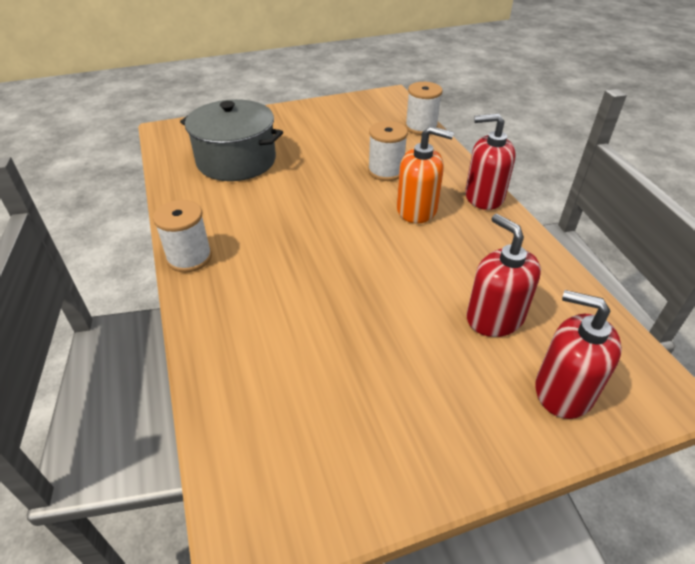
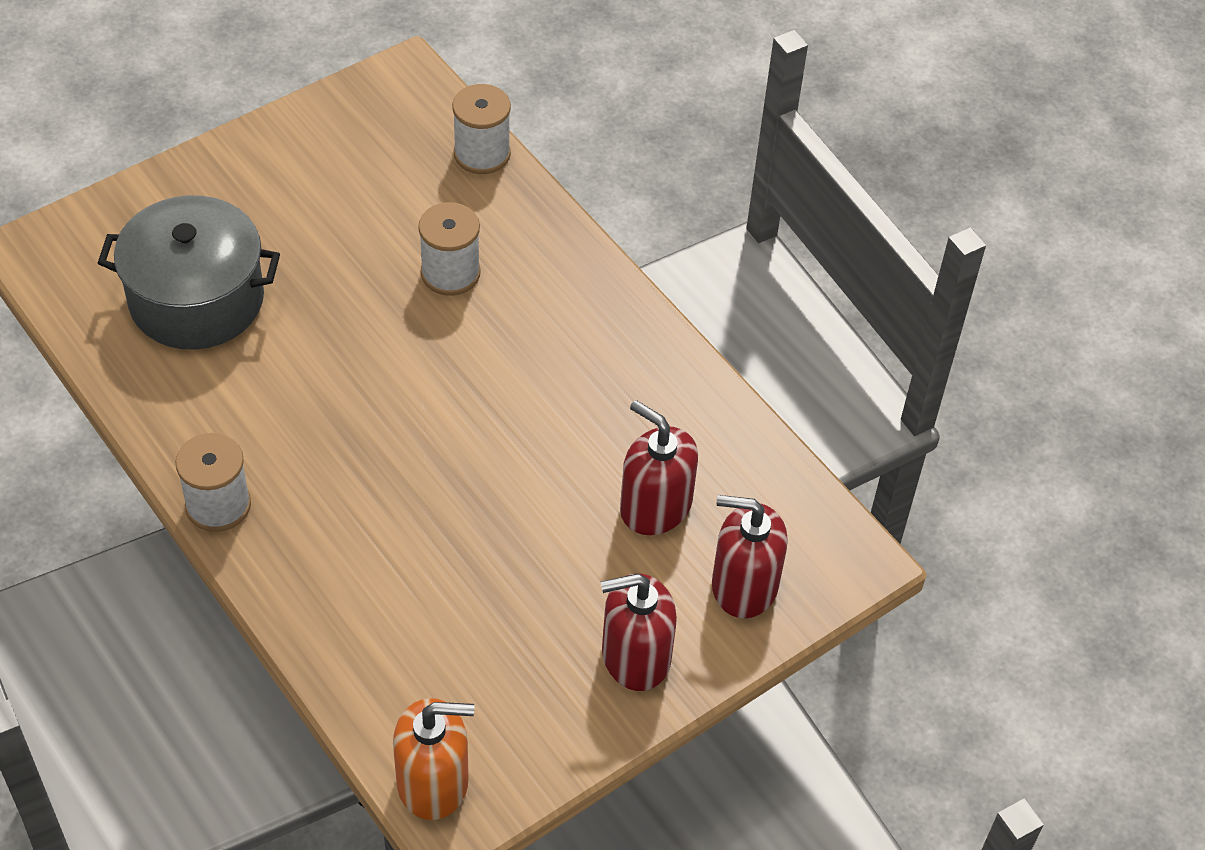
camera: 20 degrees left, 10 degrees up
(417, 210) = (518, 345): orange soap dispenser -> orange soap dispenser (433, 782)
(484, 197) = (611, 297): red soap dispenser -> red soap dispenser (635, 656)

